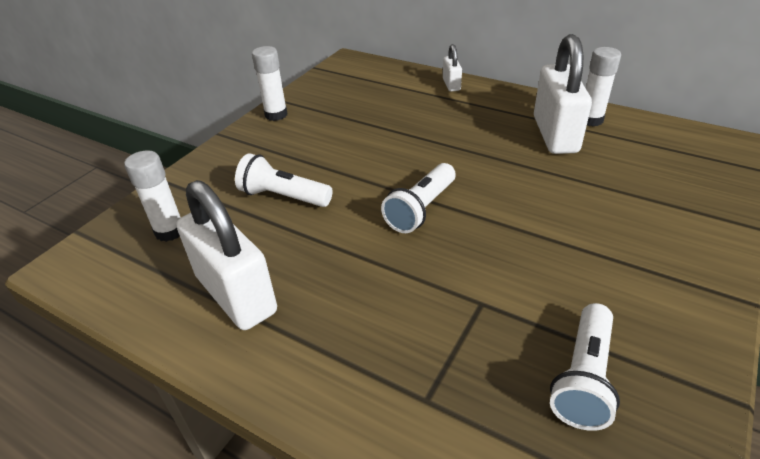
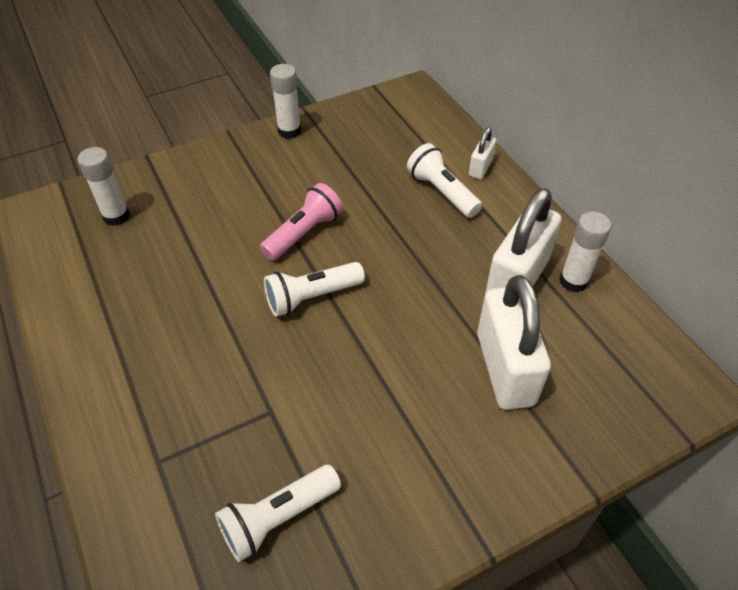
camera: 30 degrees right, 10 degrees up
(236, 294) = (114, 299): white padlock -> white padlock (505, 369)
(283, 196) = (220, 225): white flashlight -> white flashlight (442, 192)
(364, 172) = (304, 233): none -> pink flashlight

